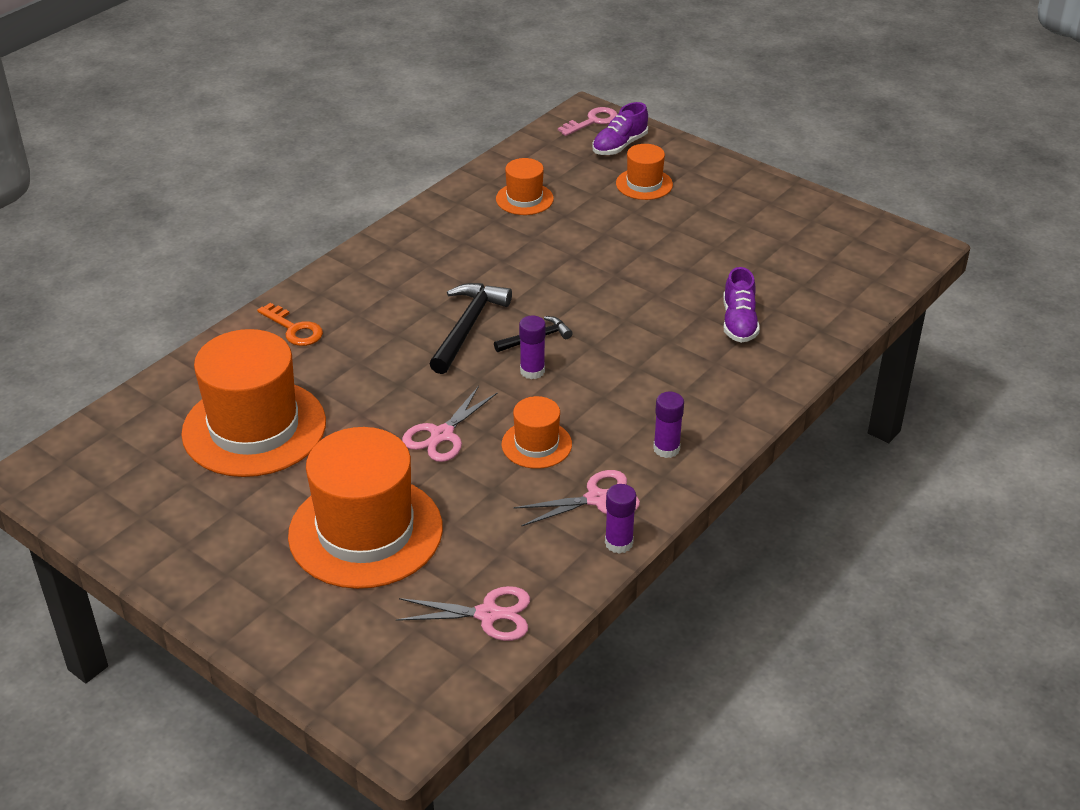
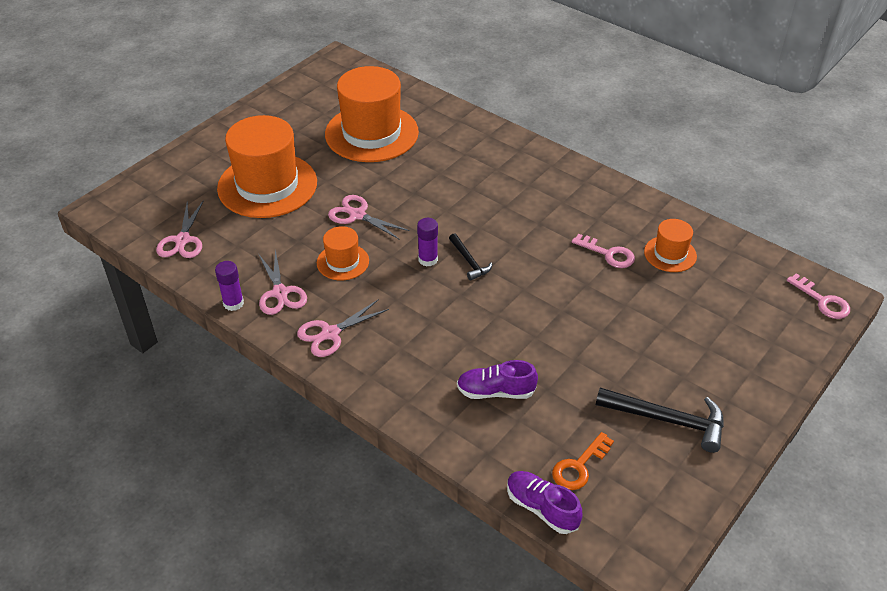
camera: 90 degrees right, 5 degrees up
(294, 329) = (476, 141): orange key -> orange key (579, 466)
(468, 327) = (482, 224): black hammer -> black hammer (667, 420)
(524, 238) = (608, 254): none -> pink key
(619, 146) = (781, 319): purple shoe -> purple shoe (541, 508)
(644, 184) = (715, 335): orange hat -> none
(666, 449) = (330, 333): purple glue stick -> pink scissors

